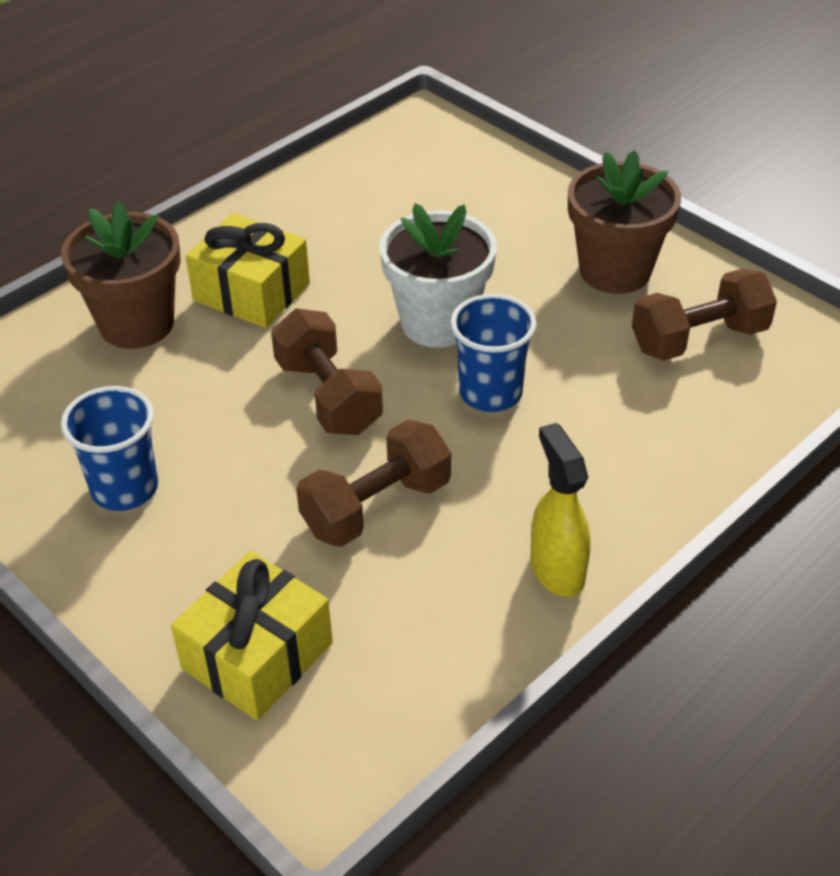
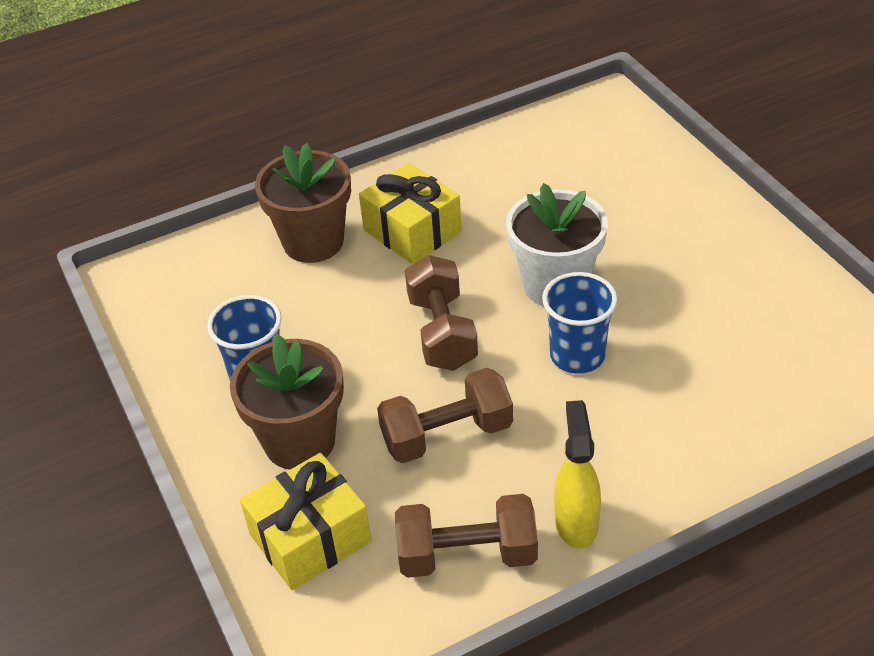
camera: 20 degrees right, 0 degrees up
(615, 271) = (727, 266): brown flower pot -> brown flower pot (299, 441)
(699, 339) = (779, 342): brown dumbbell -> brown dumbbell (467, 555)

